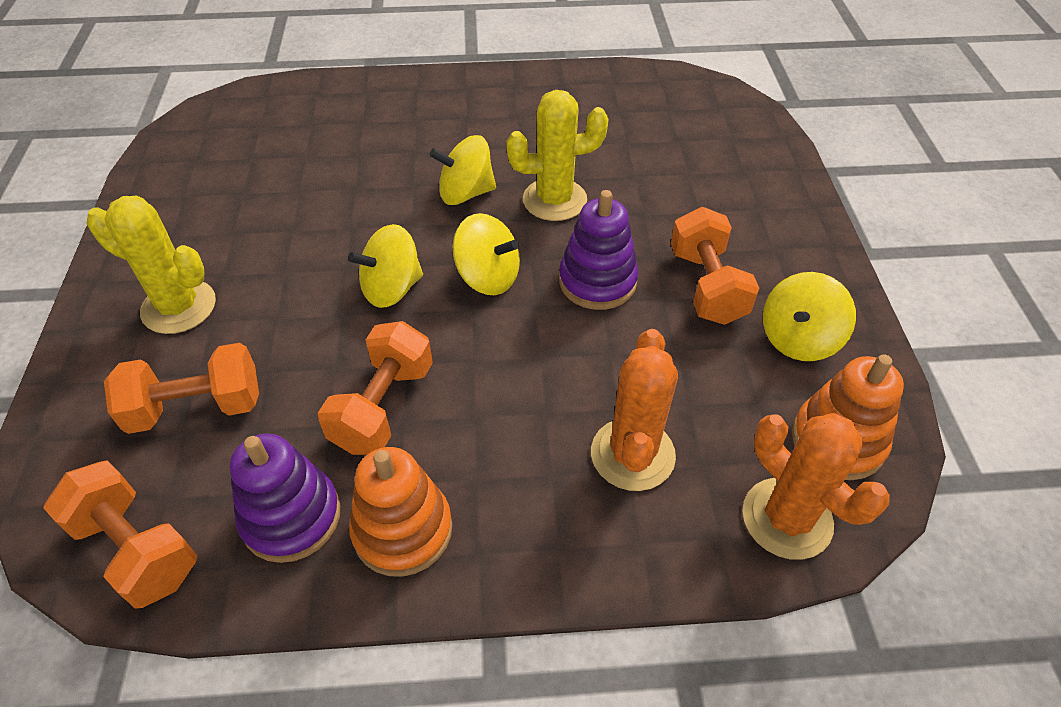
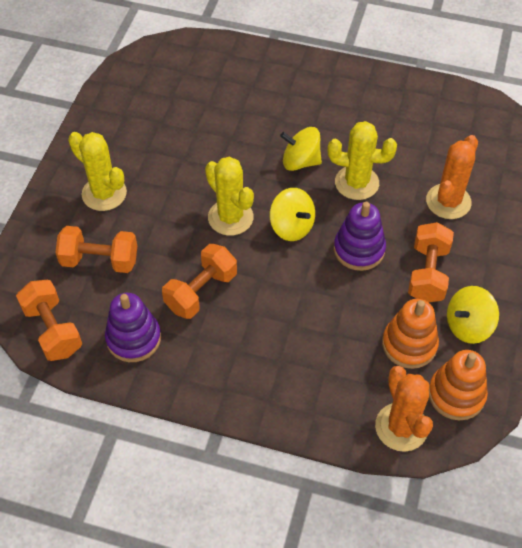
camera: 20 degrees right, 5 degrees up
(392, 288) = (230, 217): yellow spinning top -> yellow cactus
(402, 530) = (189, 364): orange stacking toy -> orange stacking toy (409, 344)
(632, 454) = (331, 364): orange cactus -> orange cactus (448, 201)

